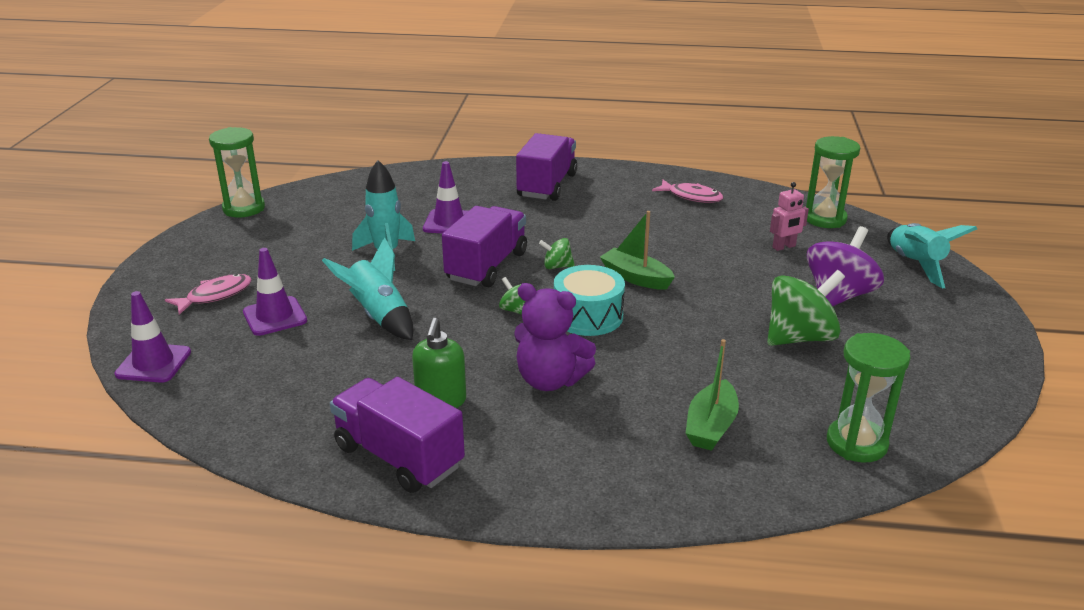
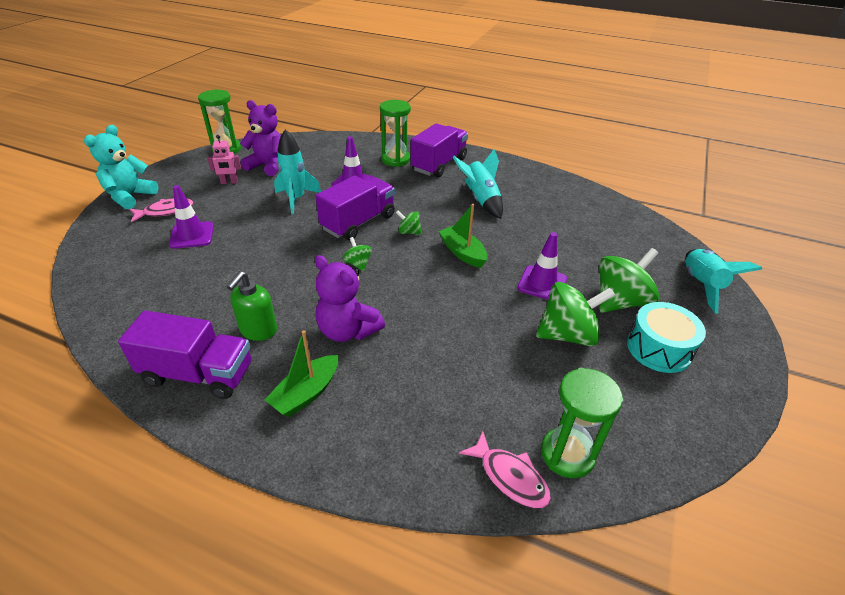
camera: 15 degrees right, 10 degrees up
(148, 286) = (130, 196): none -> turquoise teddy bear
(153, 363) = (92, 256): purple traffic cone -> purple traffic cone (542, 283)
(319, 220) = (268, 166): none -> purple teddy bear
(379, 316) = (260, 249): turquoise rocket -> turquoise rocket (481, 200)
(399, 457) = (198, 374): purple truck -> purple truck turned 135 degrees clockwise
(588, 316) = (408, 279): turquoise drum -> turquoise drum (659, 348)
(691, 196) = (542, 191): pink fish -> pink fish (510, 476)
(711, 426) = (450, 405): green boat -> green boat (306, 393)
(784, 247) = (595, 247): pink robot -> pink robot (229, 182)
(825, 219) = (641, 228): green hourglass -> green hourglass (395, 160)
(838, 295) = (620, 301): purple spinning top -> green spinning top

